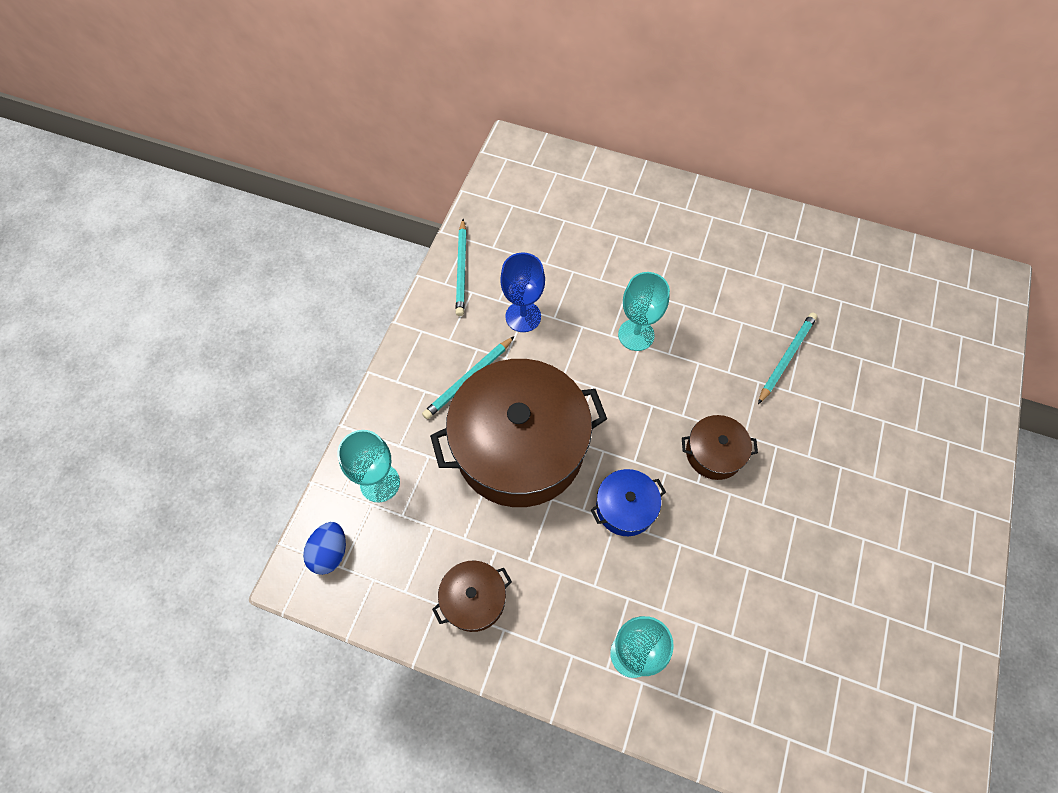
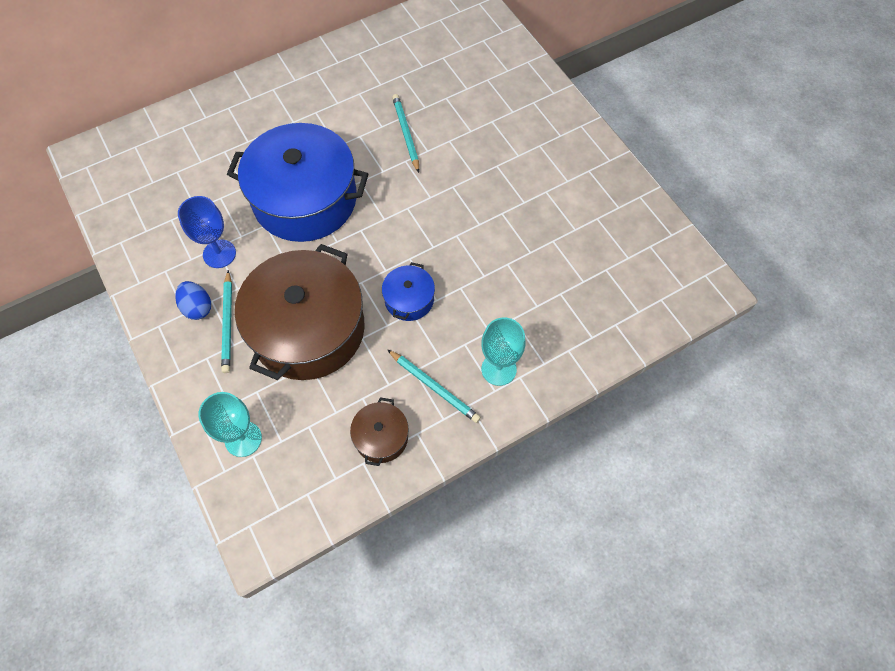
camera: 50 degrees left, 0 degrees up
(330, 553) = (260, 510): blue egg -> blue egg (197, 307)
(461, 269) = (140, 263): turquoise pencil -> turquoise pencil (434, 387)
(636, 335) = (305, 199): turquoise goblet -> blue pot
(714, 453) = (424, 222): brown pot -> none

